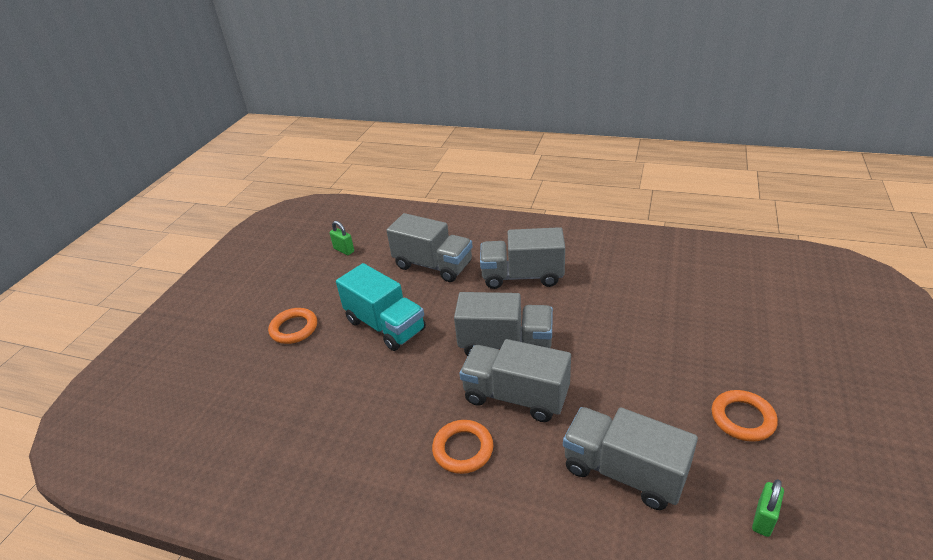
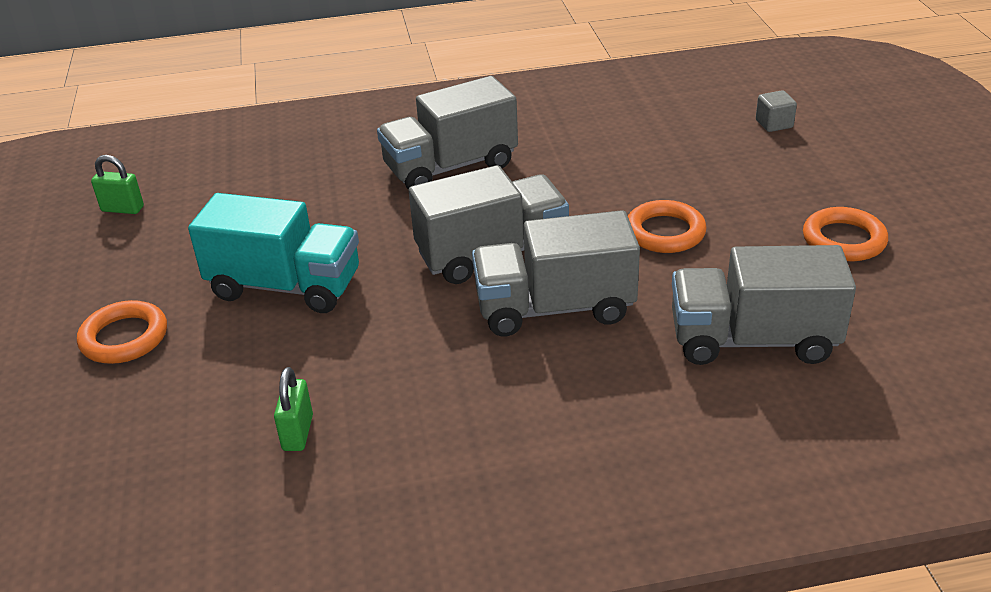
camera: 30 degrees left, 0 degrees up
(433, 265) = (299, 189): grey truck -> none
(463, 449) = (530, 392): orange ring -> orange ring (665, 232)
(753, 308) = (774, 124): none -> grey cube
(763, 519) = (934, 328): green padlock -> green padlock (298, 433)

